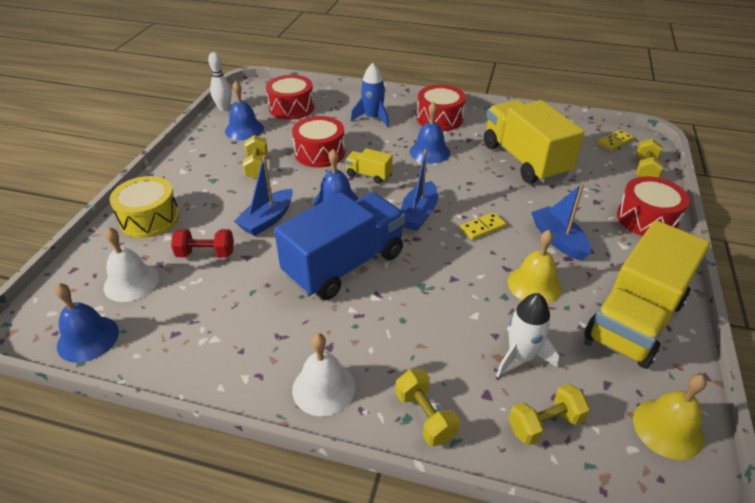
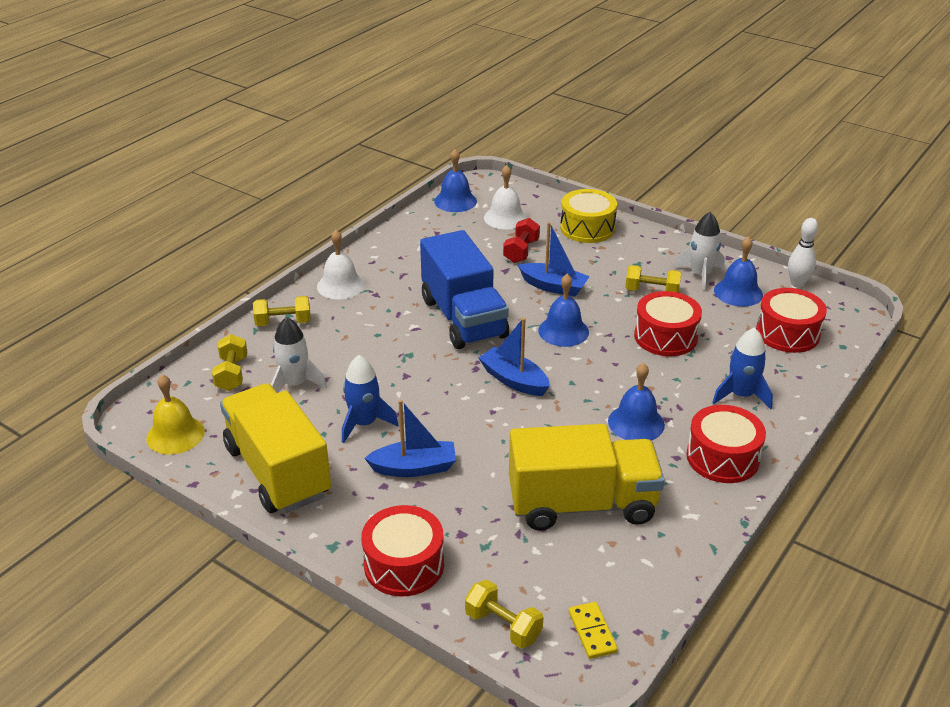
camera: 110 degrees right, 5 degrees down
(223, 148) = (700, 275): none -> white rocket
(267, 220) = (553, 287): blue boat -> blue boat turned 150 degrees clockwise
(368, 175) = (604, 362): yellow truck -> none
(482, 228) = (466, 418): yellow domino -> none
(534, 284) = (364, 423): yellow bell -> blue rocket

